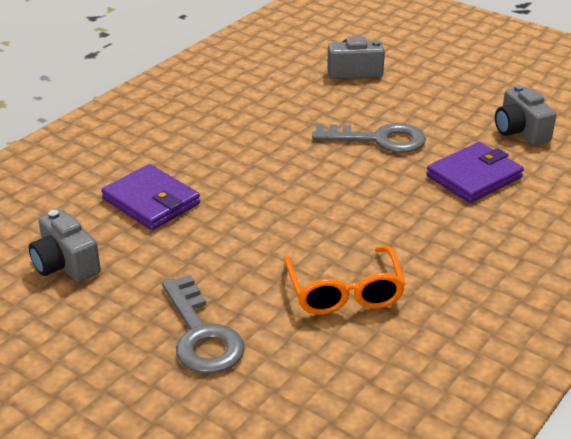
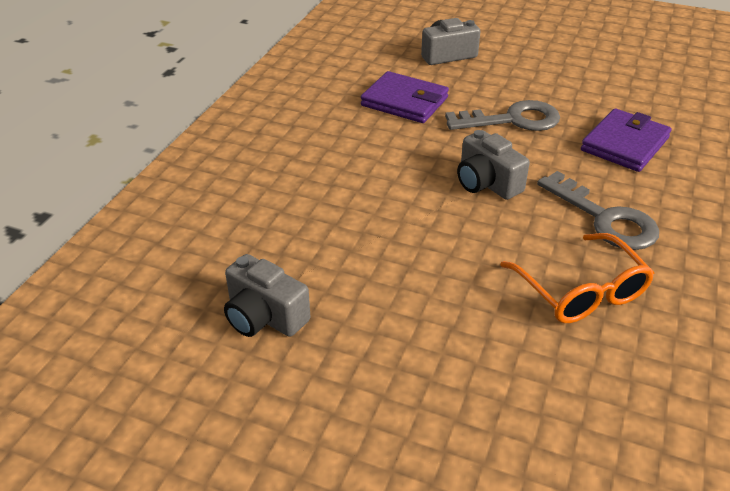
camera: 15 degrees left, 5 degrees up
(151, 201) = (321, 224): purple wallet -> purple wallet (404, 101)
(201, 334) = (462, 373): grey key -> grey key (605, 218)
(520, 131) = (636, 92): grey camera -> grey camera (486, 183)

